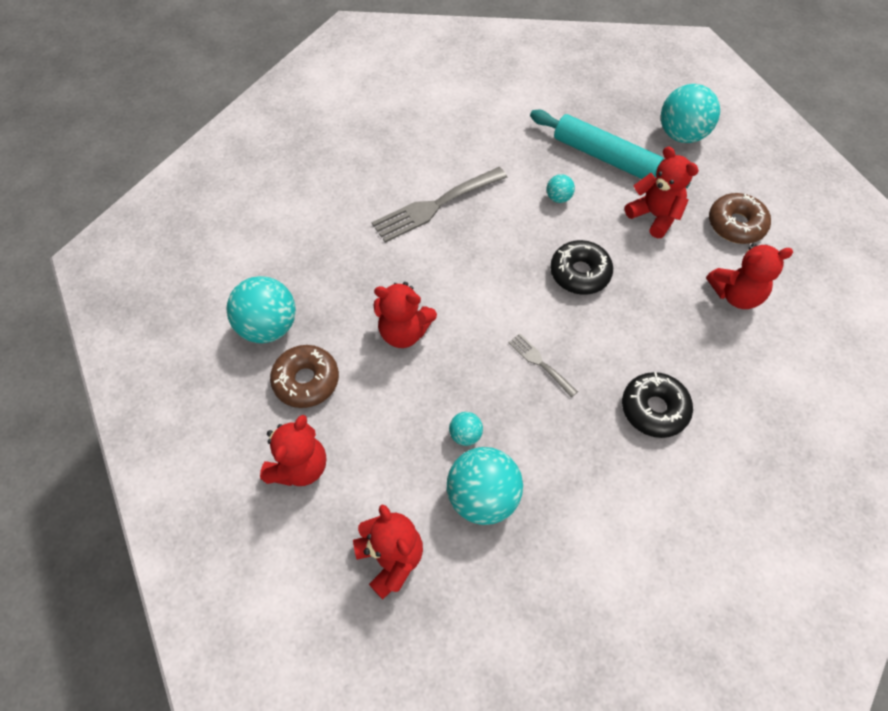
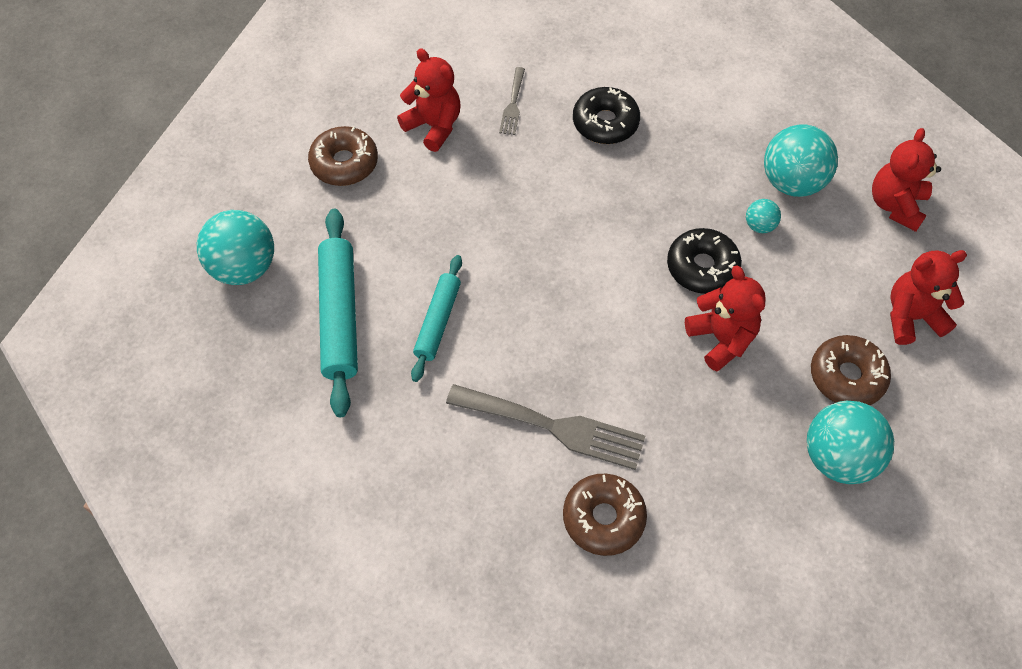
camera: 130 degrees left, 0 degrees up
(362, 191) = (603, 518): none -> brown donut
(540, 363) = (643, 218): grey fork -> grey fork (513, 104)
(558, 198) = (438, 322): turquoise ball -> turquoise rolling pin
(579, 273) = (518, 247): black donut -> black donut (702, 267)
(654, 216) = (390, 229): red teddy bear -> none

